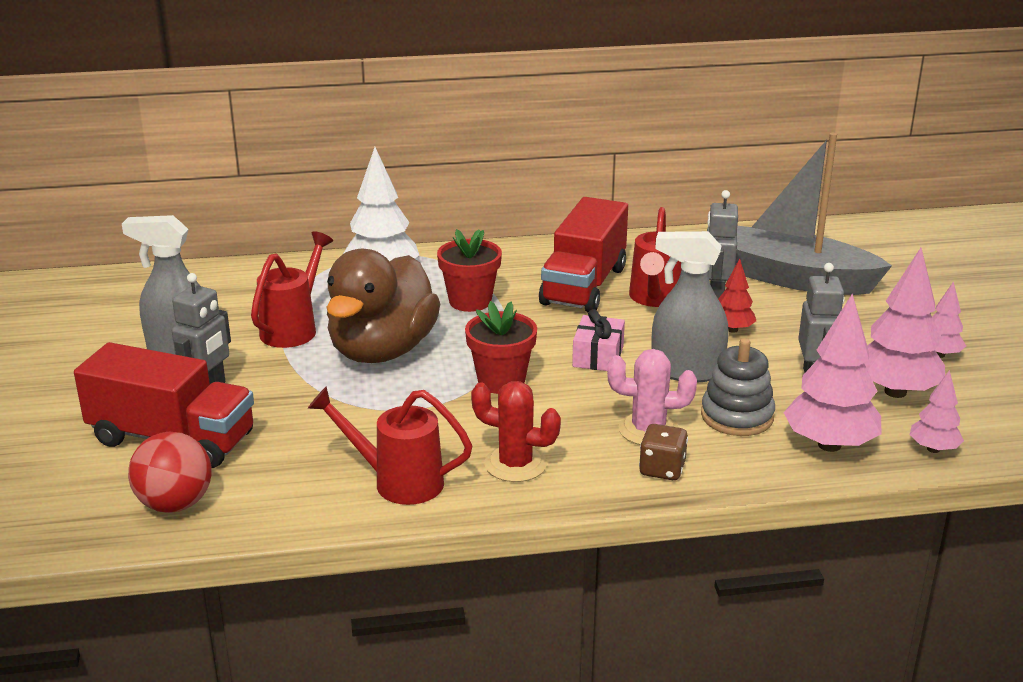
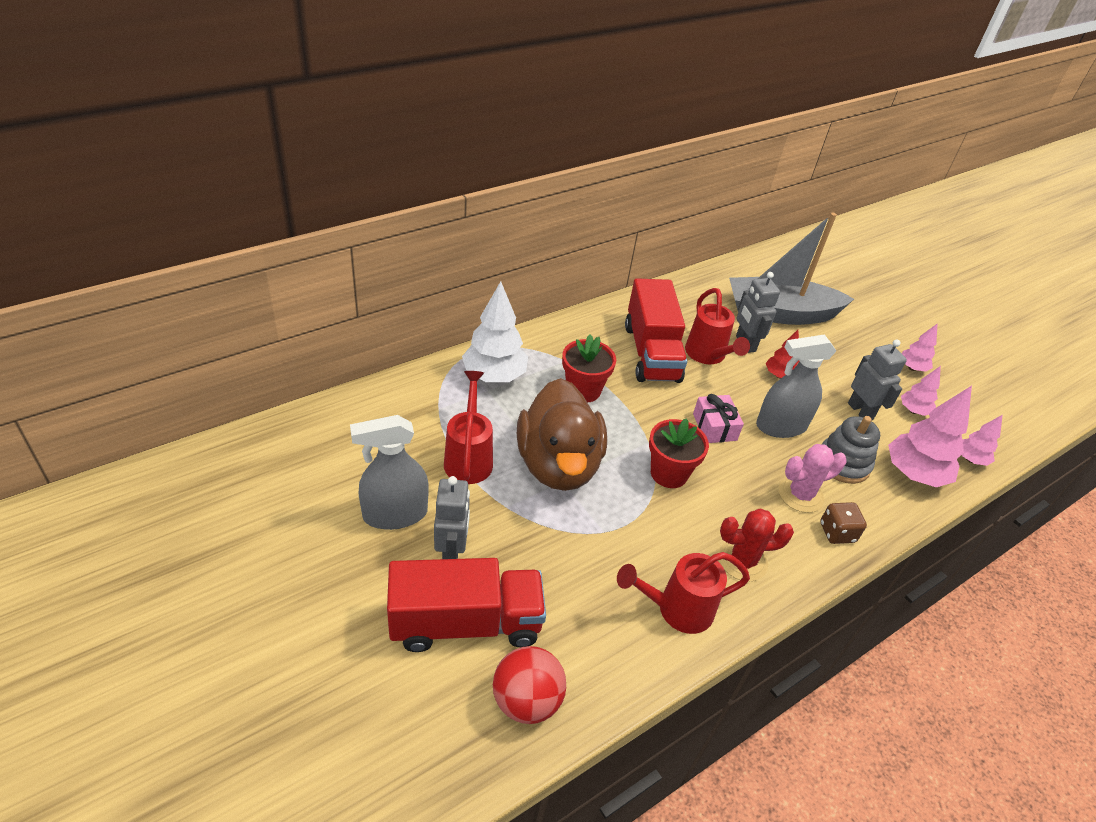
camera: 30 degrees left, 15 degrees up
(895, 392) = (913, 411): pink tree -> pink tree, size x0.54

